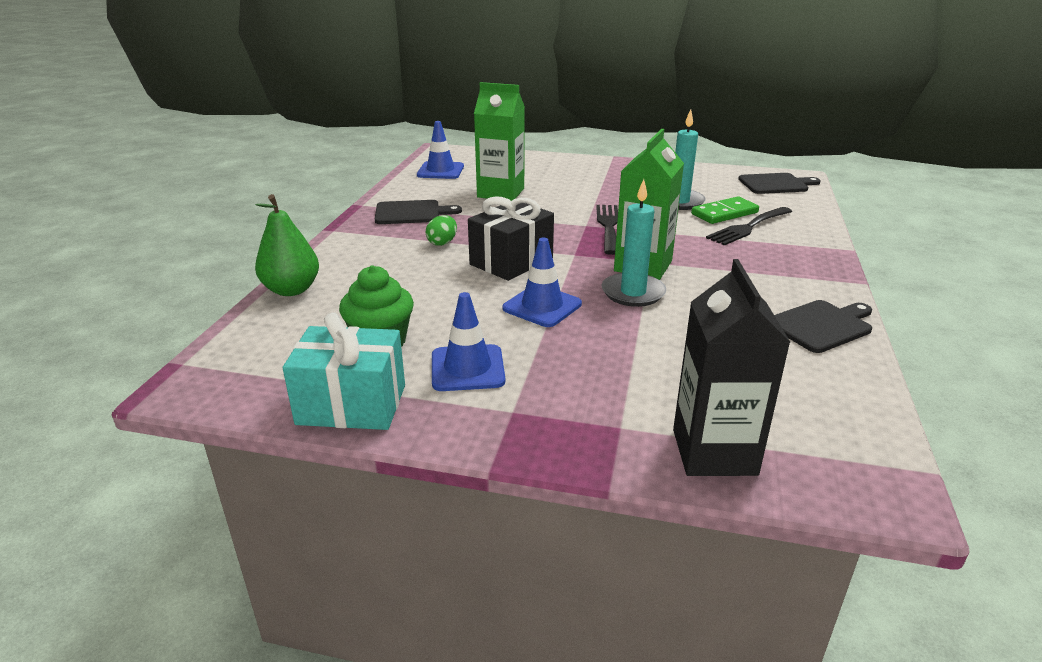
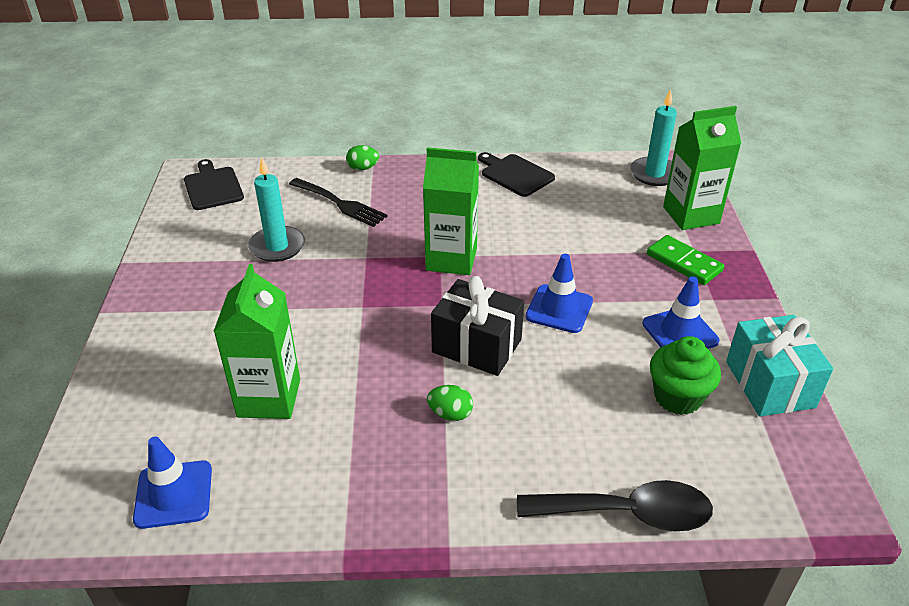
camera: 105 degrees left, 10 degrees up
(291, 290) = (627, 513): green pear -> black spoon
(411, 213) = (363, 475): black cutting board -> none
(608, 226) = (361, 290): black fork -> none
(633, 293) = (507, 260): turquoise candle -> turquoise candle (654, 174)
(714, 452) = (691, 215): black carton -> green carton
(724, 213) = (306, 217): green domino -> green domino (684, 263)
(820, 242) = (363, 168): none -> green egg

